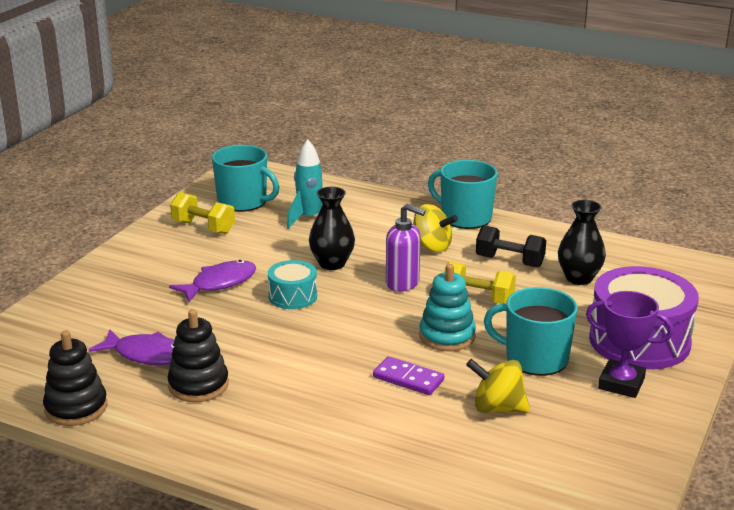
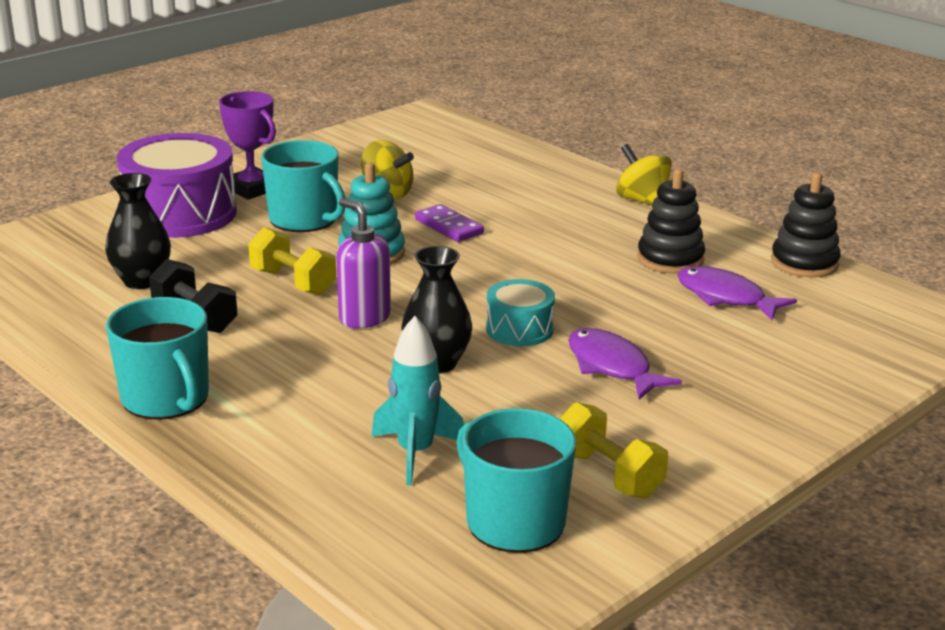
camera: 160 degrees left, 0 degrees up
(219, 283) = (612, 367): purple fish -> purple fish turned 75 degrees clockwise
(431, 246) = (272, 360): yellow spinning top -> yellow spinning top (642, 201)

